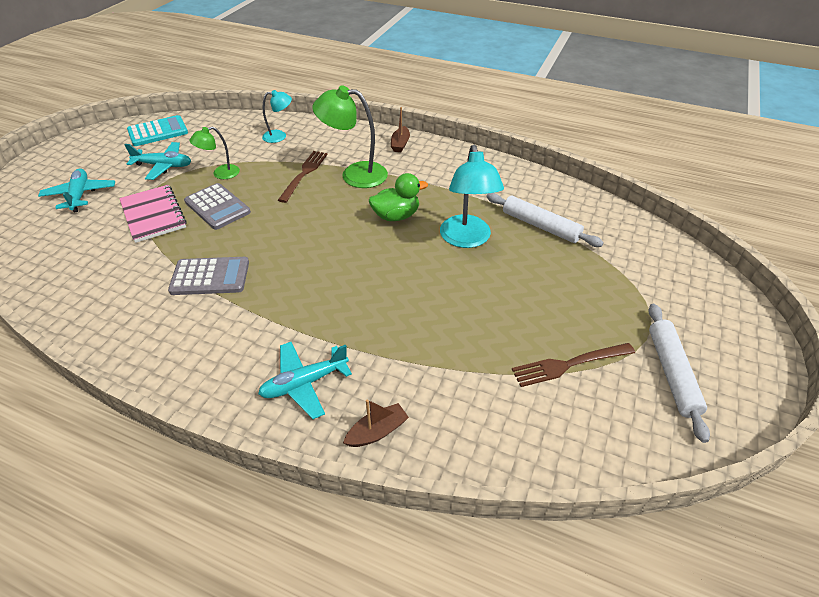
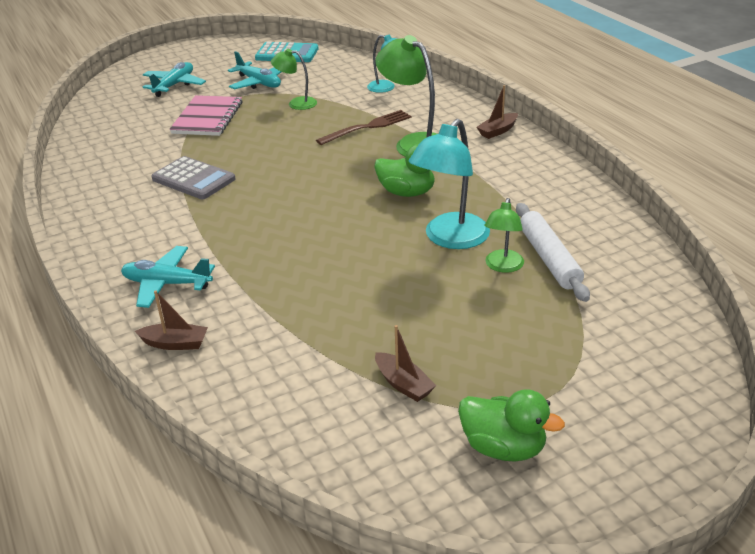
camera: 40 degrees right, 10 degrees down
(217, 207) = (262, 129): grey calculator -> none
(522, 244) = (503, 266): none -> green lamp
(568, 365) = (403, 384): brown fork -> brown boat
(672, 373) = (503, 448): white rolling pin -> green duck

